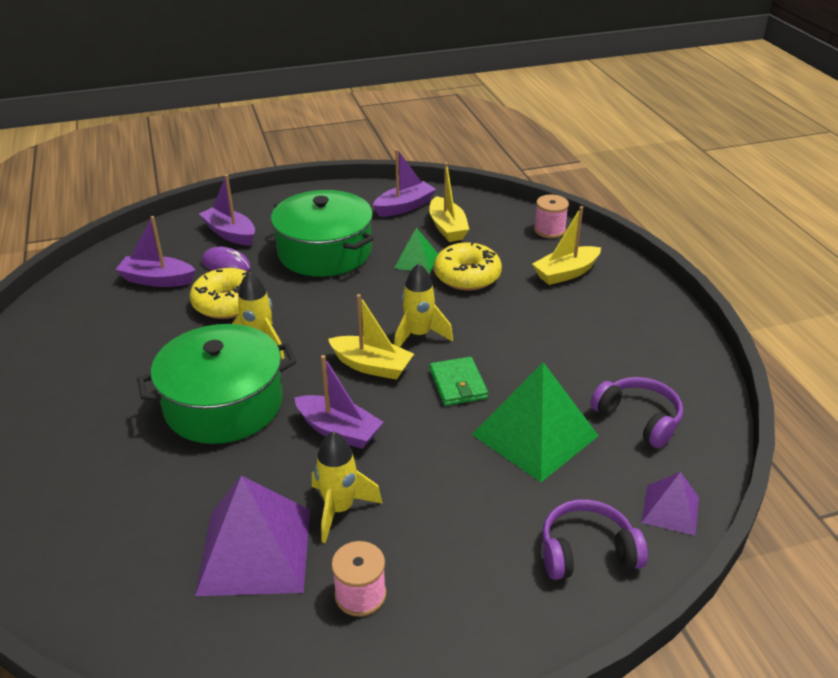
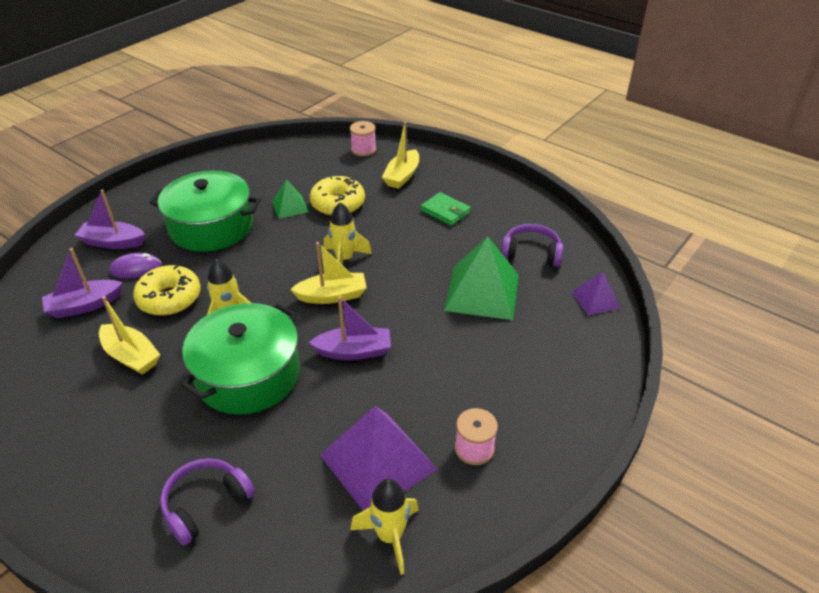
camera: 35 degrees left, 5 degrees up
(339, 509) = (407, 403): yellow rocket -> yellow rocket (390, 536)
(404, 207) = (241, 169): purple boat -> none
(447, 228) = (289, 173): yellow boat -> yellow boat (131, 356)
(458, 384) = (403, 281): green wallet -> green wallet (445, 211)
(587, 551) = (575, 348): purple headphones -> purple headphones (206, 504)

